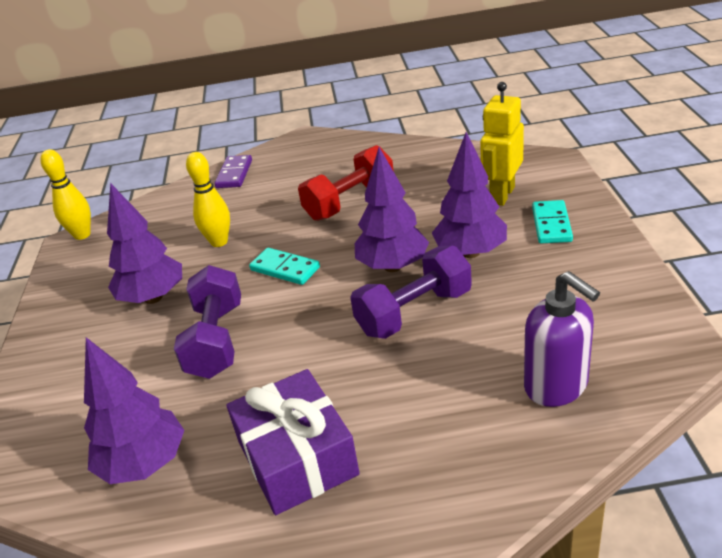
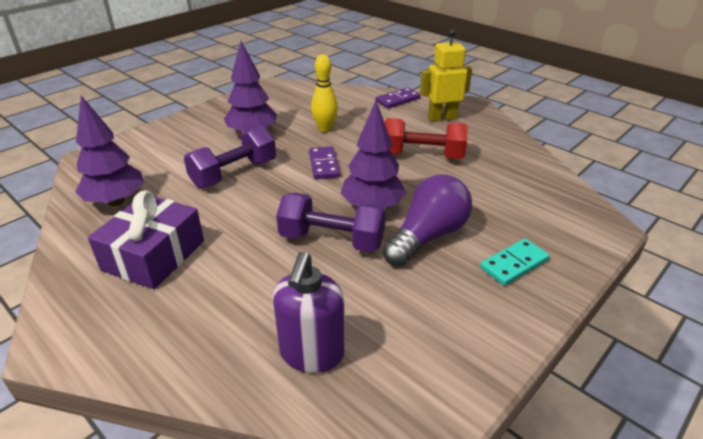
camera: 45 degrees right, 0 degrees up
(82, 235) = (284, 85): yellow bowling pin -> none
(285, 269) = (324, 165): turquoise domino -> purple domino
(470, 252) = (428, 236): purple tree -> purple light bulb
(501, 195) = (519, 220): yellow robot -> yellow robot (442, 118)

